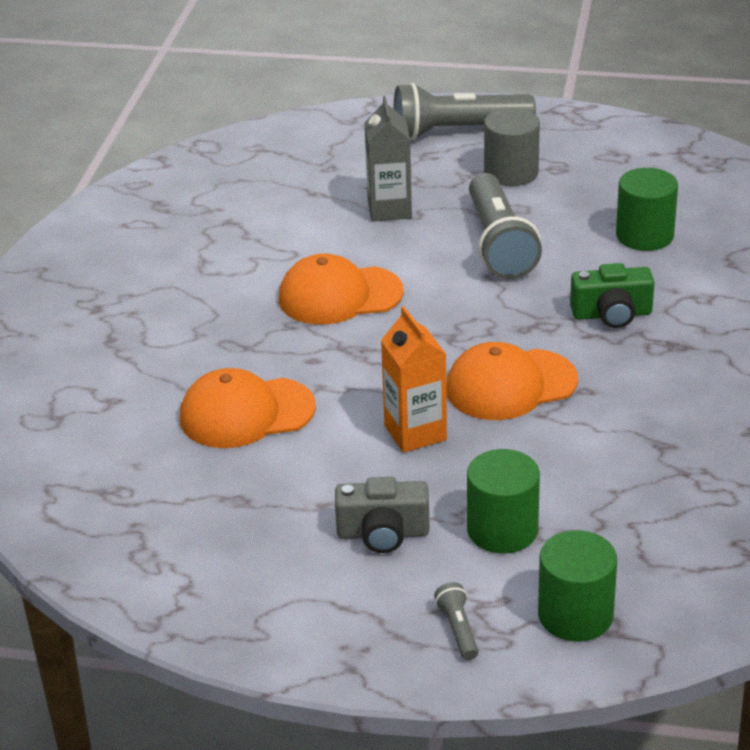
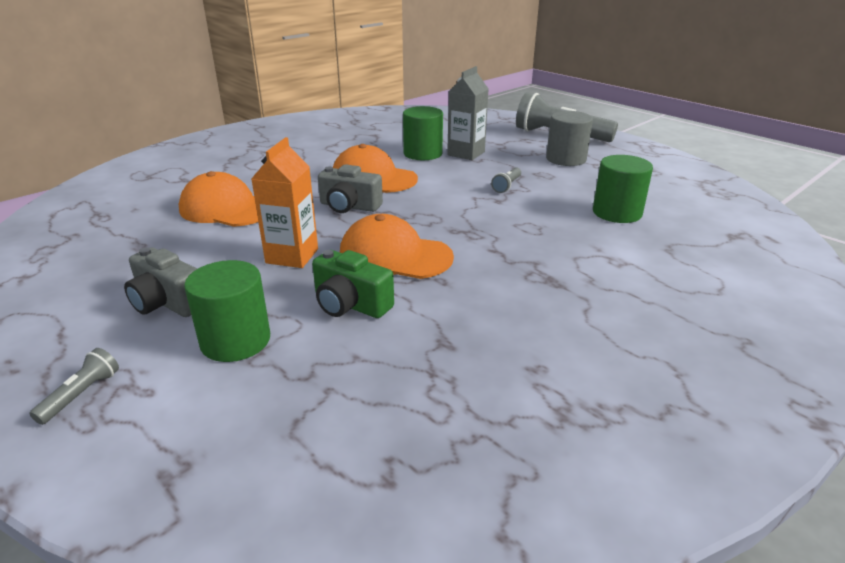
camera: 35 degrees right, 5 degrees down
(375, 348) = (349, 206): none -> grey camera
(499, 244) = (507, 186): grey flashlight -> grey flashlight, size x0.41
(575, 615) = (167, 439): green cylinder -> green cylinder (423, 154)
(612, 314) = (529, 245): green camera -> green camera (350, 304)

